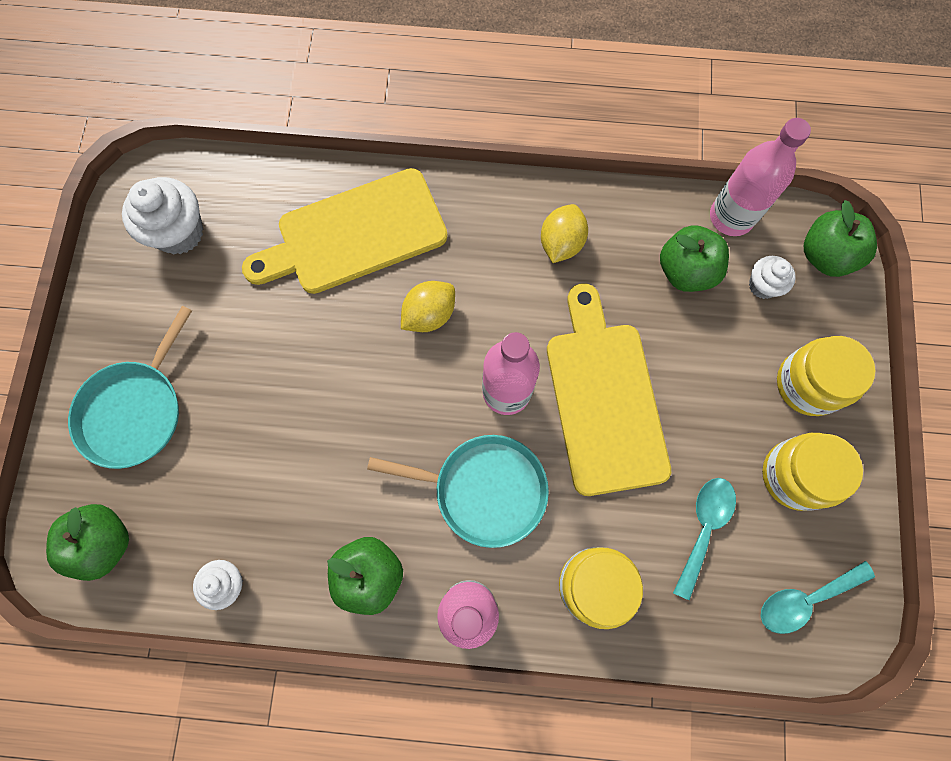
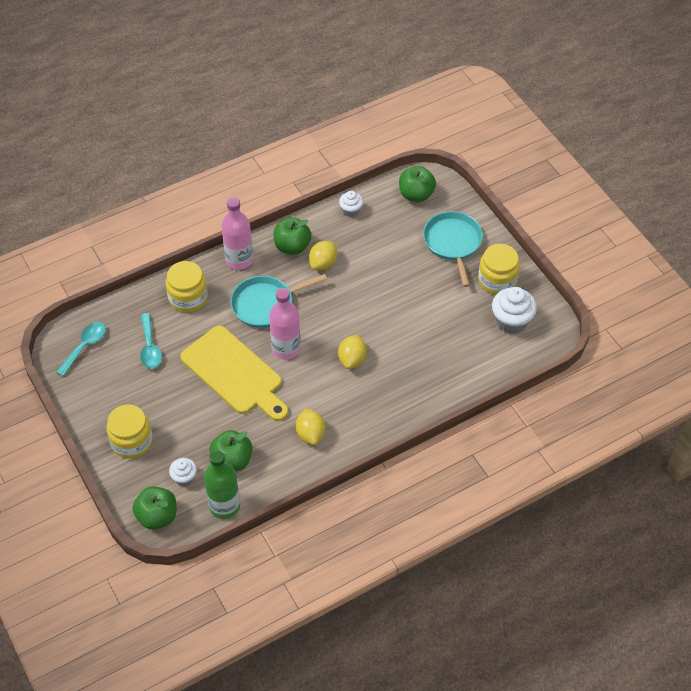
camera: 145 degrees right, 20 degrees down
(348, 506) = (323, 263): none -> yellow lemon
(355, 234) = (423, 373): yellow cutting board -> none
(731, 217) = (224, 506): pink bottle -> green bottle
(795, 475) = (116, 395): yellow jar -> yellow jar (497, 280)

